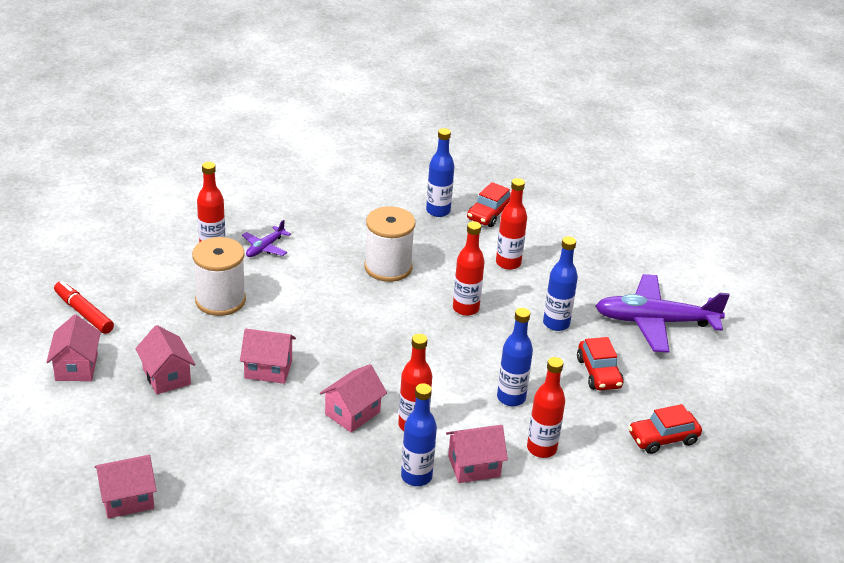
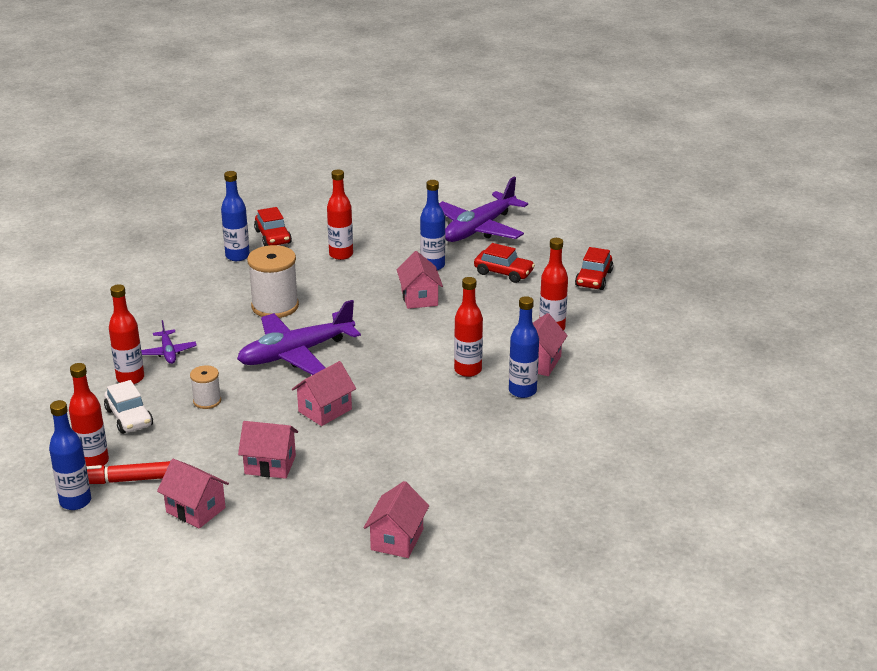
camera: 50 degrees left, 5 degrees down
(162, 274) = (129, 417): none -> white car
(220, 300) = (207, 401): white spool -> white spool, size x0.53
(332, 312) = (295, 353): none -> purple plane
(352, 413) = (423, 391): pink house -> pink house (419, 298)
(465, 308) = (368, 294): red bottle -> red bottle (93, 462)
(511, 398) = (487, 317): blue bottle -> blue bottle (75, 502)

